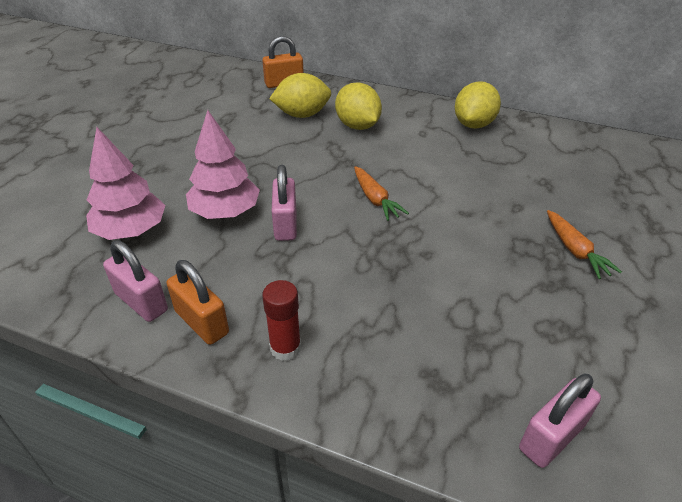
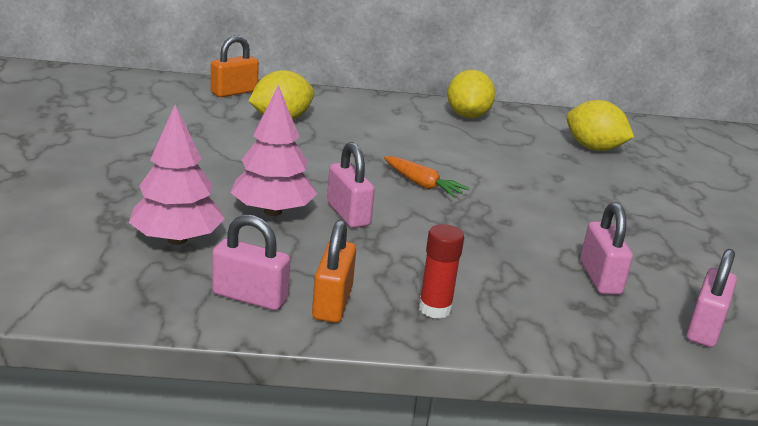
camera: 25 degrees left, 15 degrees down
(202, 322) = (332, 303): orange padlock -> orange padlock turned 75 degrees clockwise
(357, 126) = (351, 125): yellow lemon -> yellow lemon (593, 148)
(476, 343) = (600, 278): none -> pink padlock
(575, 250) = (630, 203): orange carrot -> none

